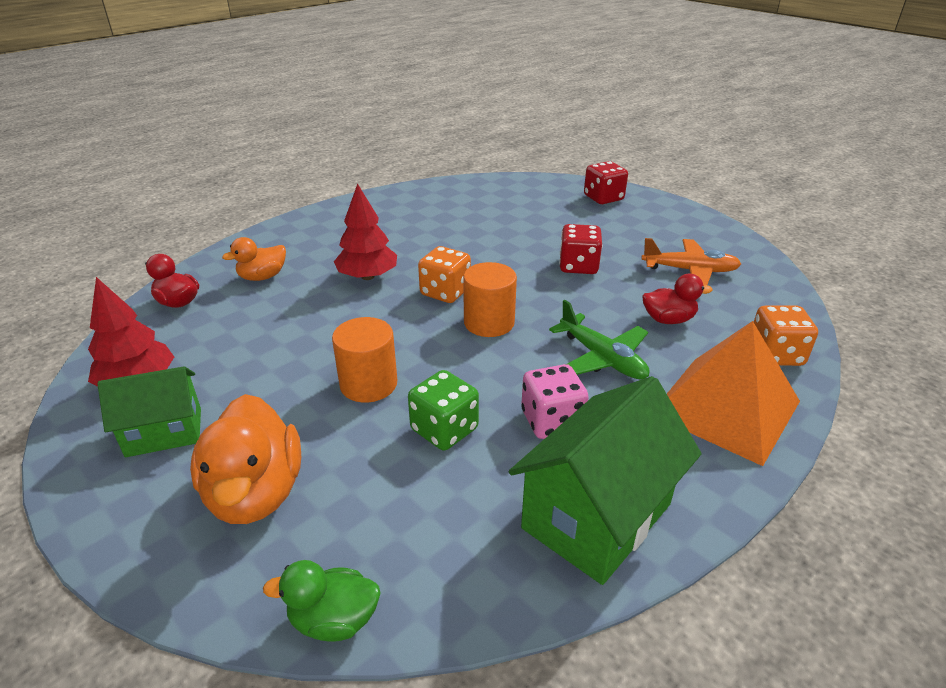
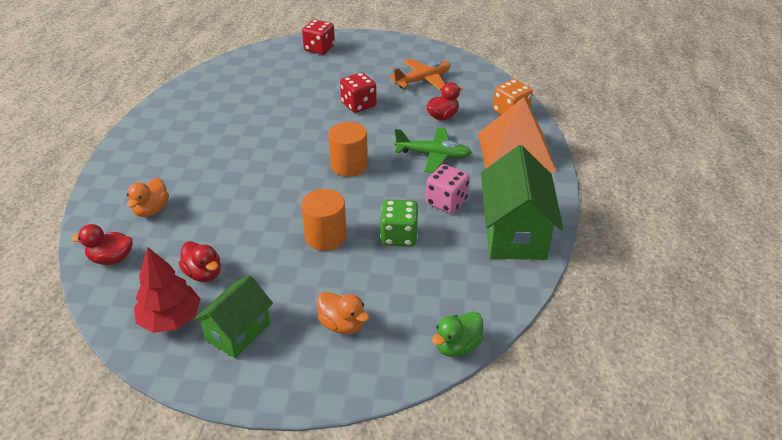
camera: 40 degrees left, 5 degrees up
(219, 356) = (204, 274): none -> red duck
(255, 493) = (342, 325): orange duck -> orange duck, size x0.58
(368, 276) = (231, 173): red tree -> none
(445, 292) = (298, 159): orange dice -> none

